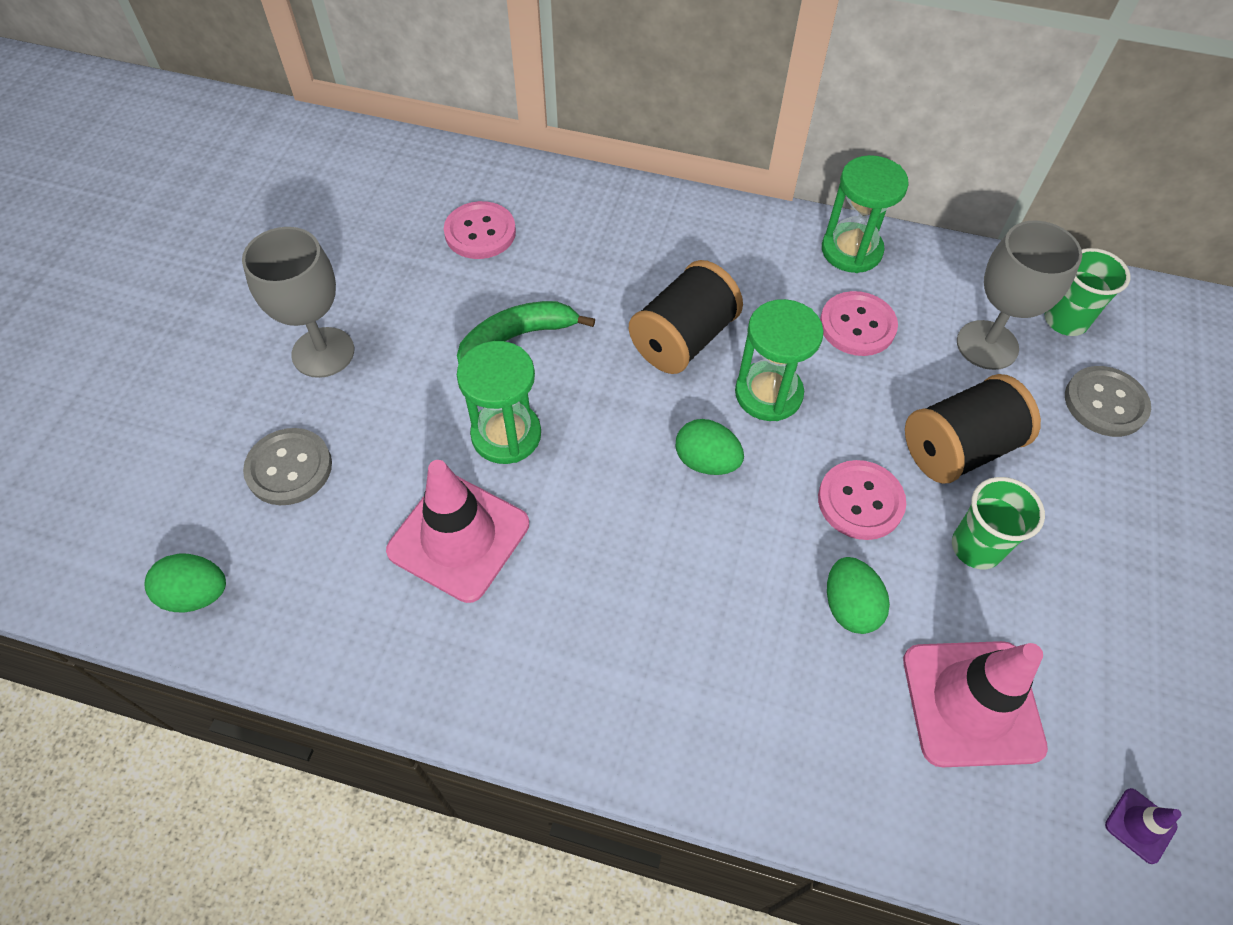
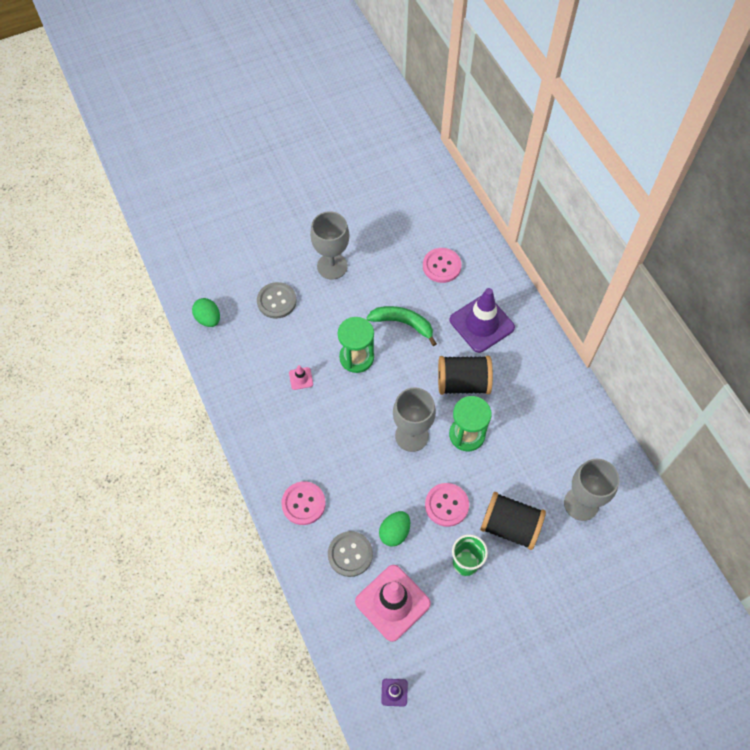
camera: 50 degrees right, 5 degrees up
(459, 537) = (301, 378): pink traffic cone -> pink traffic cone, size x0.42
(615, 255) = (481, 324): none -> purple traffic cone
(706, 461) = (411, 436): green egg -> grey goblet
(851, 250) = (581, 412): green hourglass -> none
(857, 325) = (538, 444): pink button -> pink button (303, 503)
(1065, 320) = (631, 528): green cup -> none
(1105, 403) = (596, 572): grey button -> grey button (350, 554)

